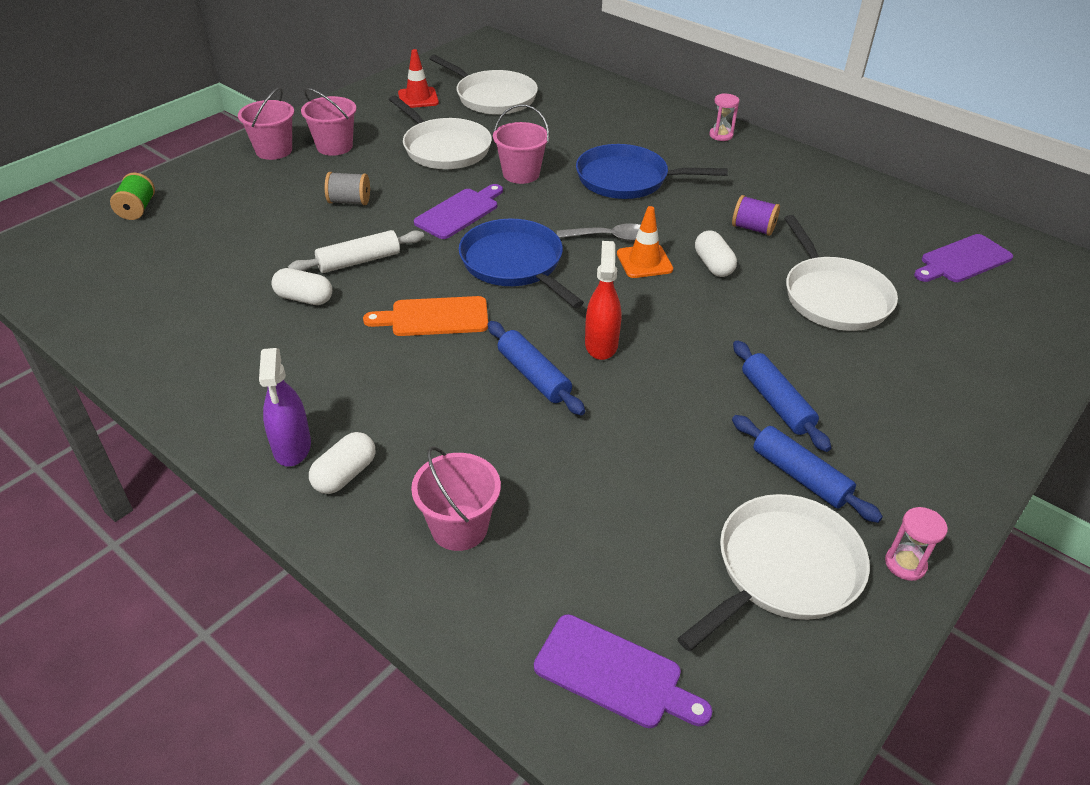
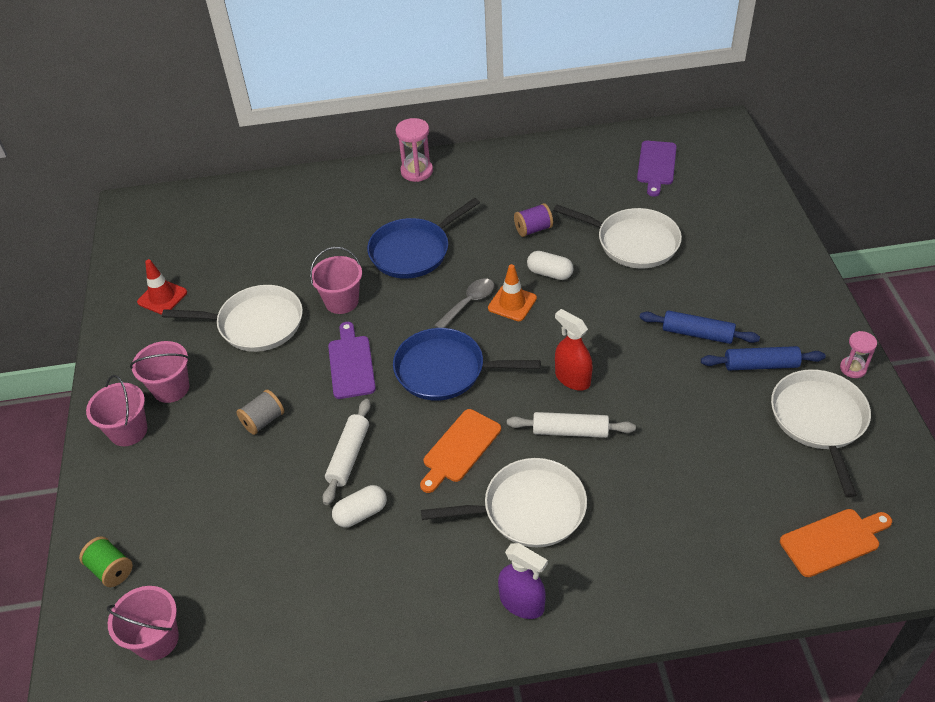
camera: 45 degrees left, 5 degrees up
(345, 474) = (575, 586): white capsule -> none
(459, 527) = (672, 550): pink bucket -> pink bucket (156, 639)
(493, 97) = (218, 254): white pan -> white pan (528, 509)
(533, 376) = (570, 431): blue rolling pin -> white rolling pin
(614, 673) = (833, 541): purple cutting board -> orange cutting board
(721, 135) = (416, 171): pink hourglass -> pink hourglass, size x1.56

